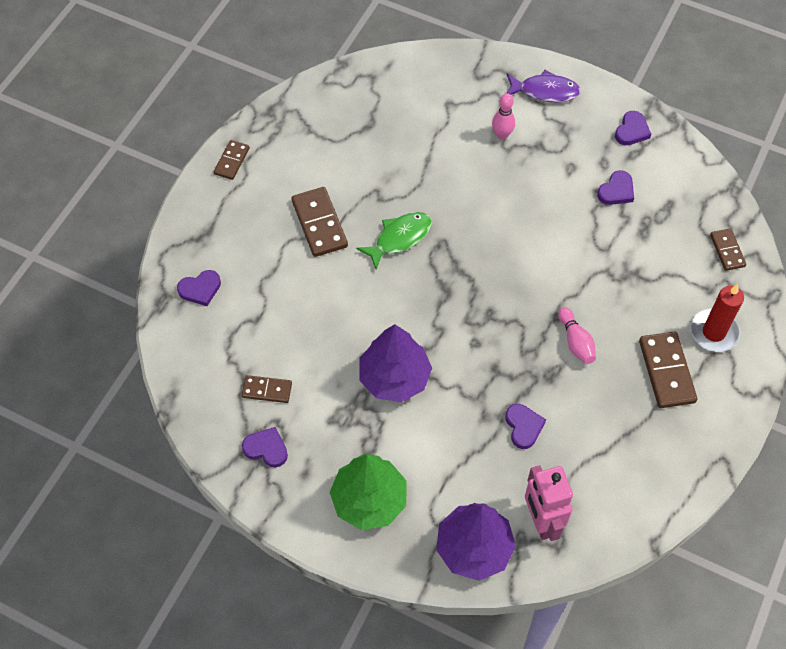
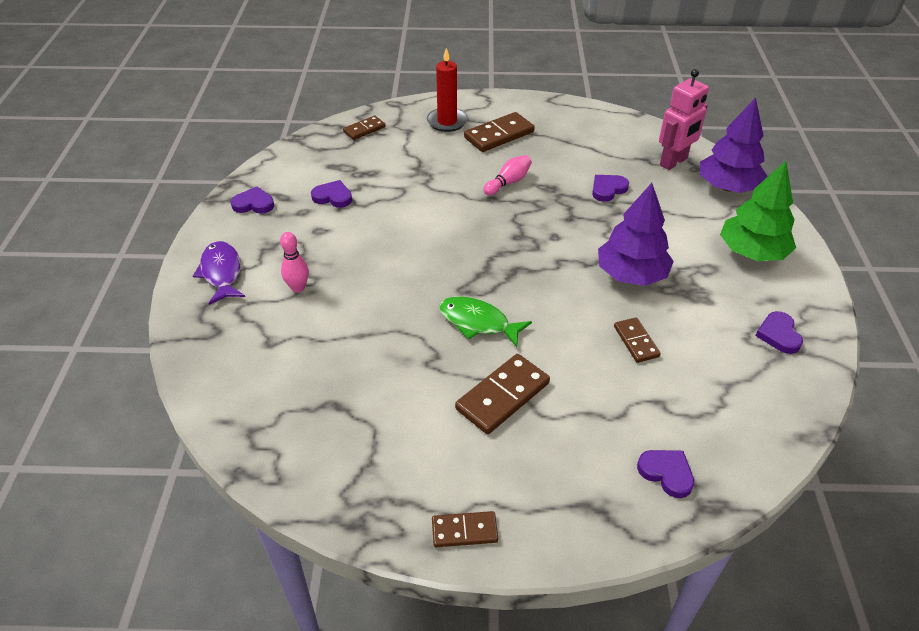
camera: 115 degrees left, 15 degrees down
(267, 390) = (725, 359): brown domino -> brown domino (636, 341)

